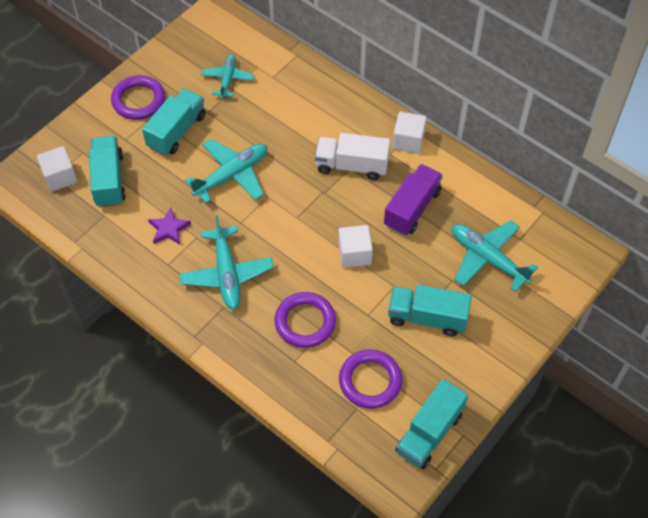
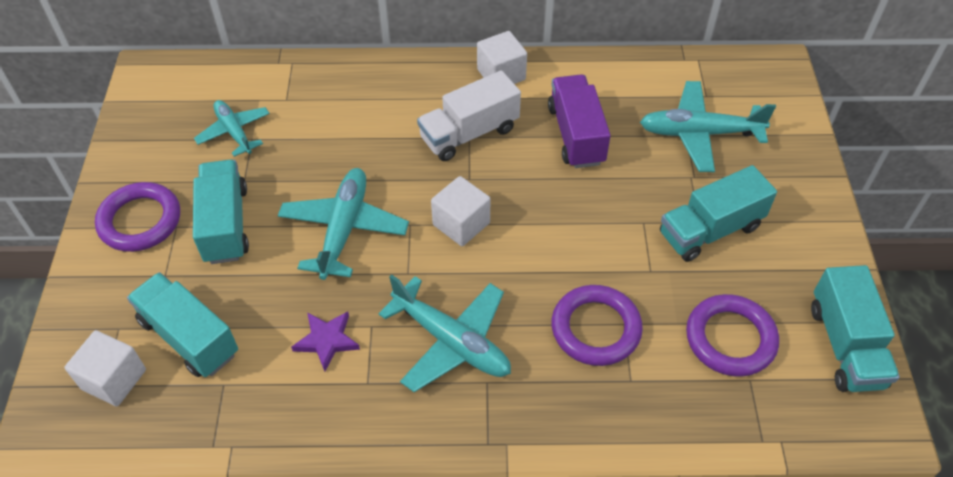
camera: 40 degrees left, 5 degrees down
(354, 254) = (569, 219): white cube -> white cube (461, 224)

